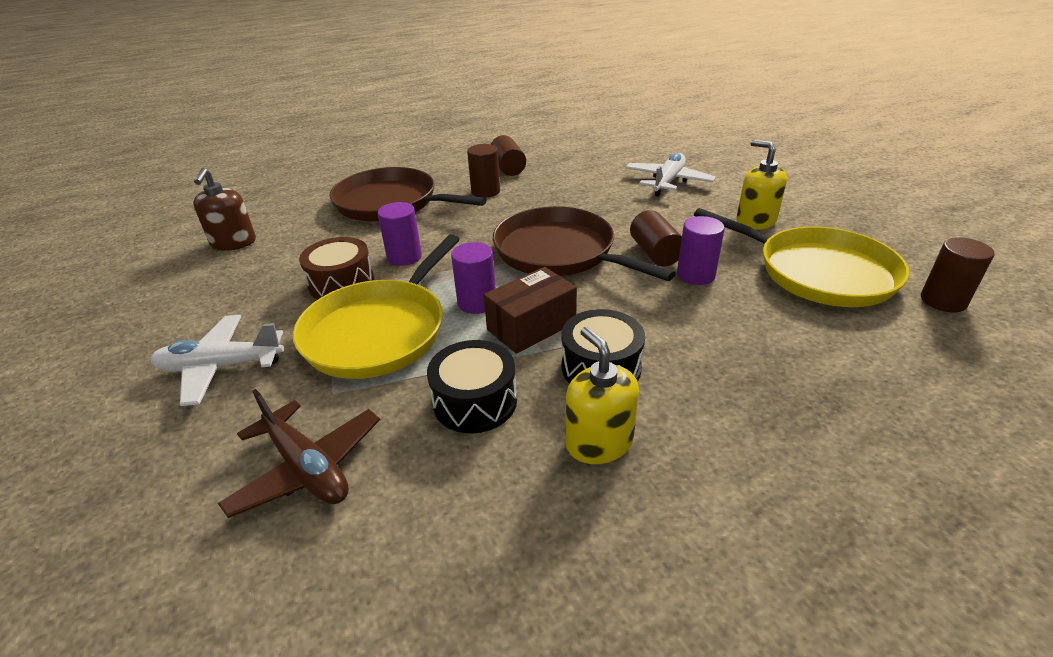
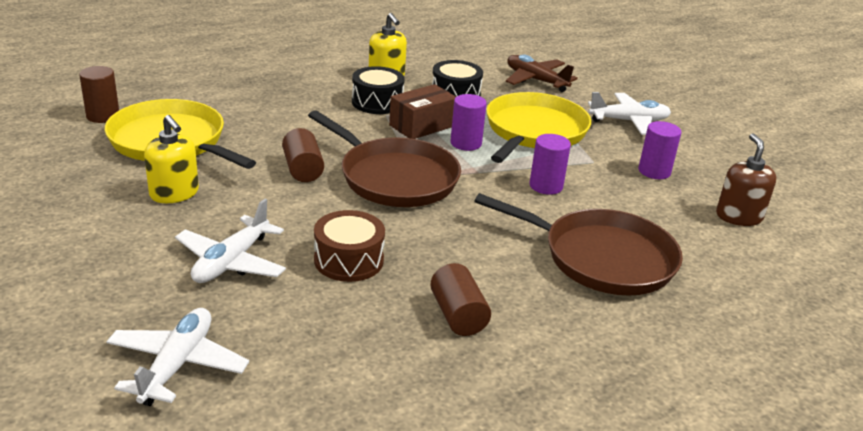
camera: 175 degrees right, 5 degrees down
(341, 283) = (589, 167): brown drum -> brown drum (349, 260)
(485, 191) = (484, 268): brown cylinder -> none
(662, 142) = (177, 365): none -> white plane
(695, 275) = (278, 148): purple cylinder -> purple cylinder (654, 171)

